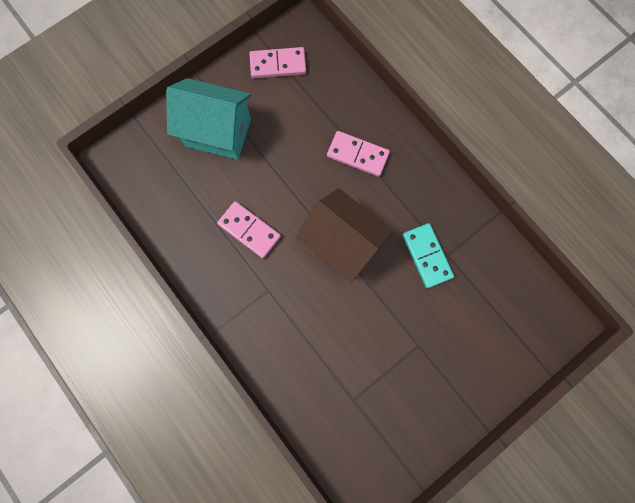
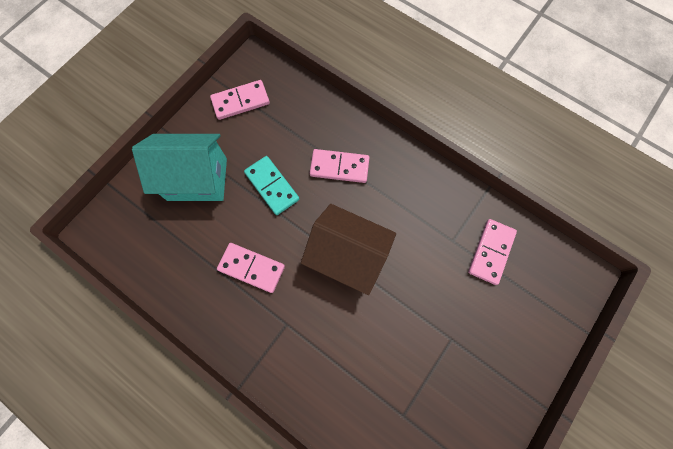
camera: 15 degrees left, 5 degrees down
(427, 256) = (433, 247): turquoise domino -> turquoise domino (272, 186)
(482, 275) = (491, 252): none -> pink domino

